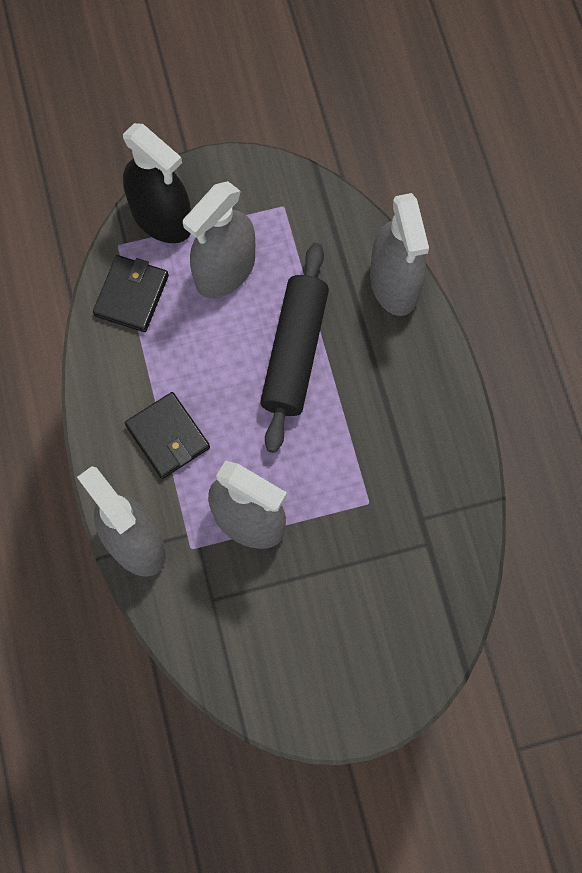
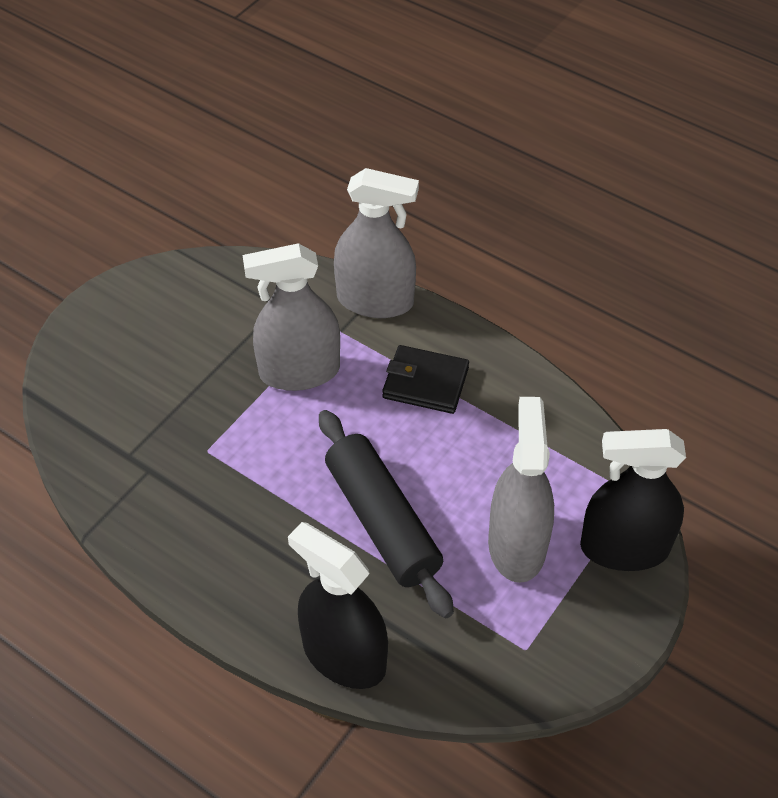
camera: 140 degrees right, 20 degrees down
(131, 295) = (574, 463): black wallet -> none
(394, 284) = (344, 655): grey spray bottle -> black spray bottle

